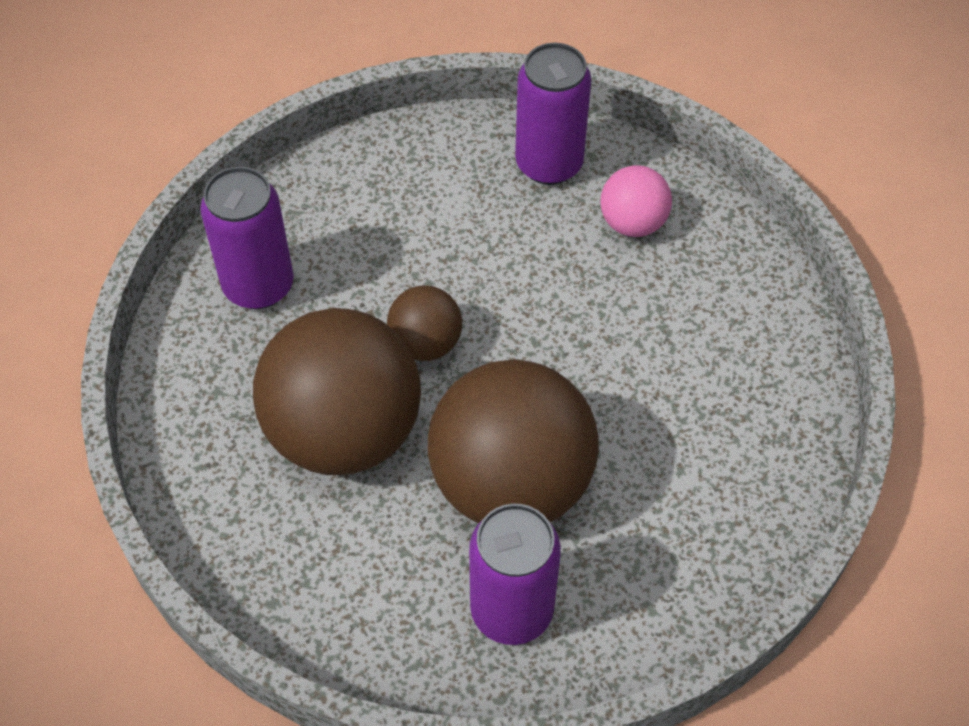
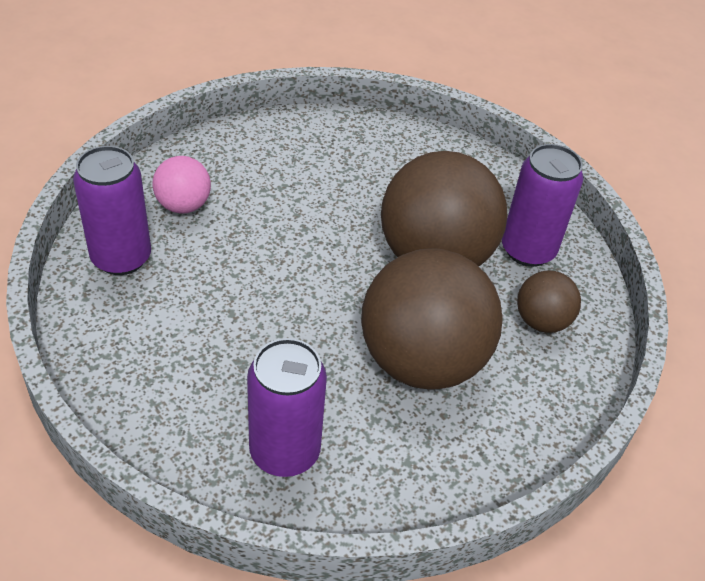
camera: 105 degrees left, 10 degrees down
(425, 343) = (324, 319): brown ball -> brown ball (541, 321)

